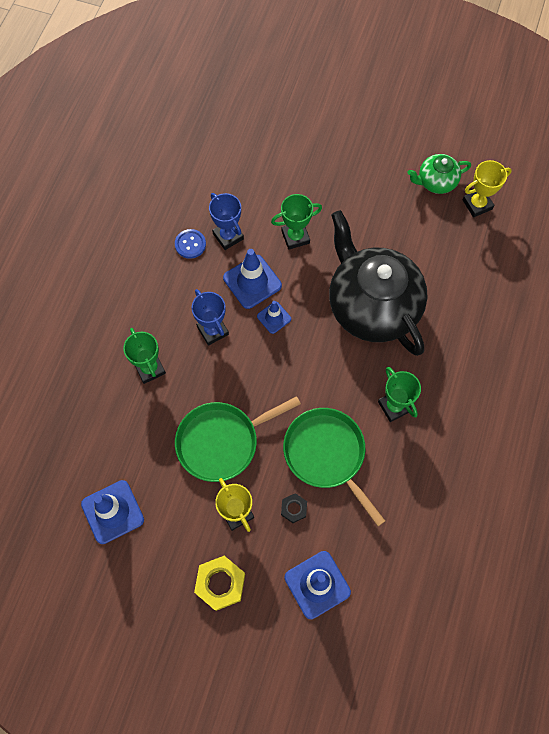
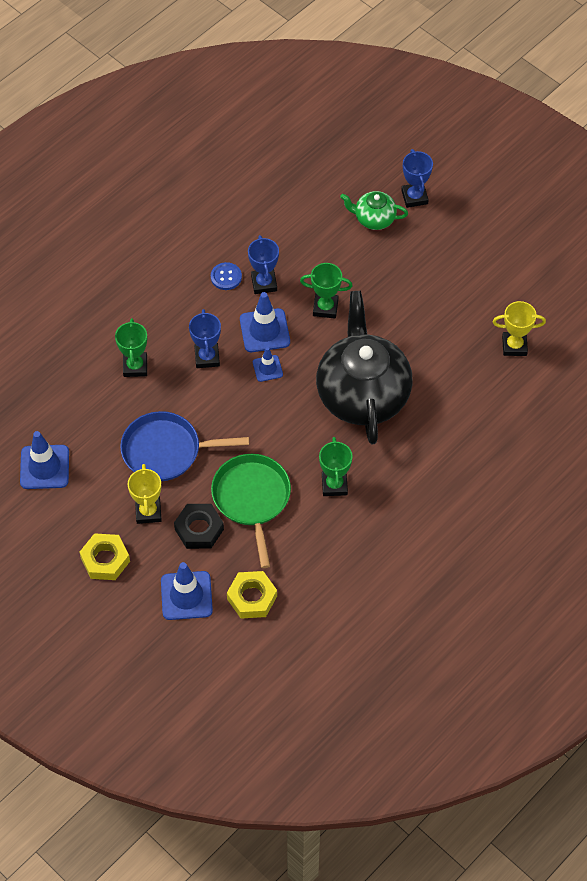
camera: 25 degrees right, 10 degrees down
(221, 441) = (166, 450): green pan -> blue pan
(294, 509) = (199, 529): black nut -> black nut, size x1.78
(318, 103) = (414, 197): none -> blue trophy
(379, 557) = (252, 597): none -> yellow nut
(436, 182) = (486, 311): green teapot -> green teapot (374, 219)

